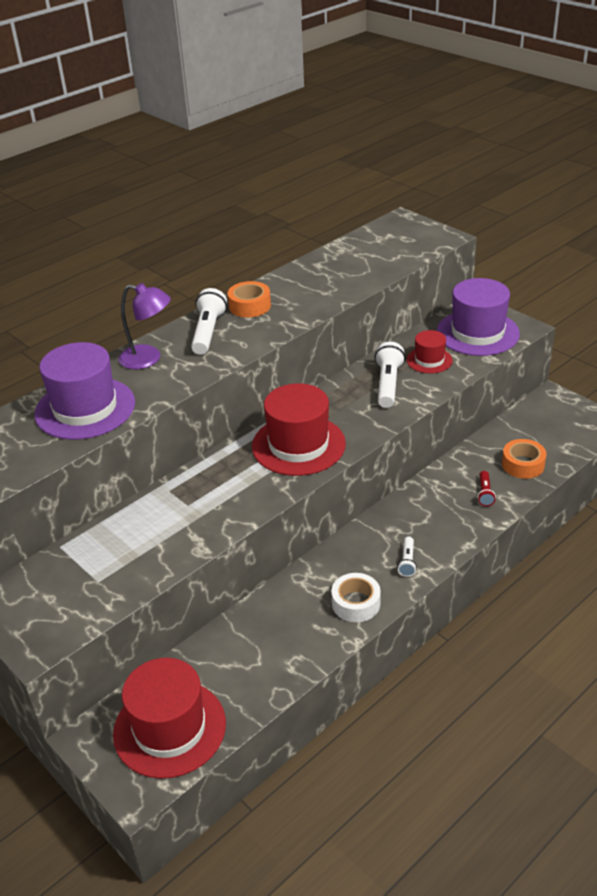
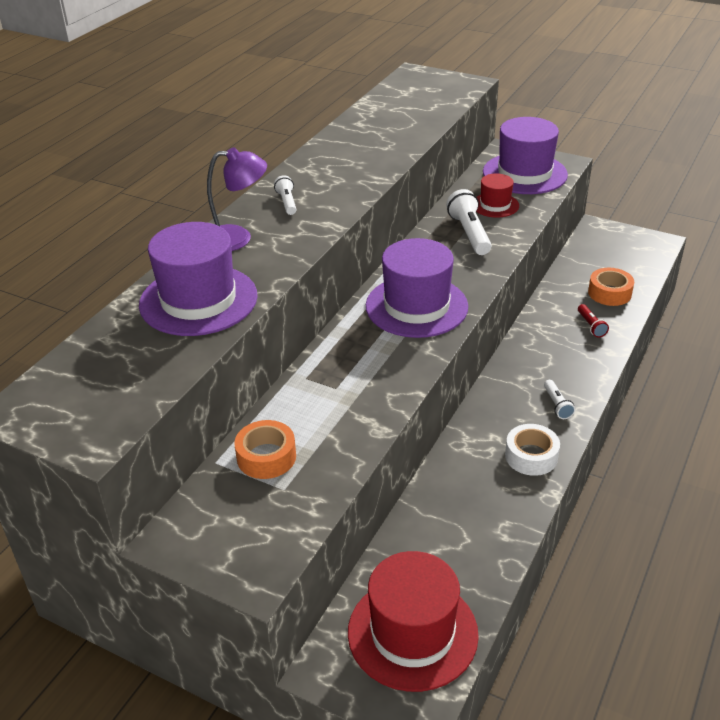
camera: 20 degrees left, 0 degrees up
(208, 332) = (287, 202): white flashlight -> white flashlight, size x0.56
(250, 306) = (314, 171): orange tape -> orange tape (266, 457)
(298, 445) = (416, 306): red hat -> purple hat

